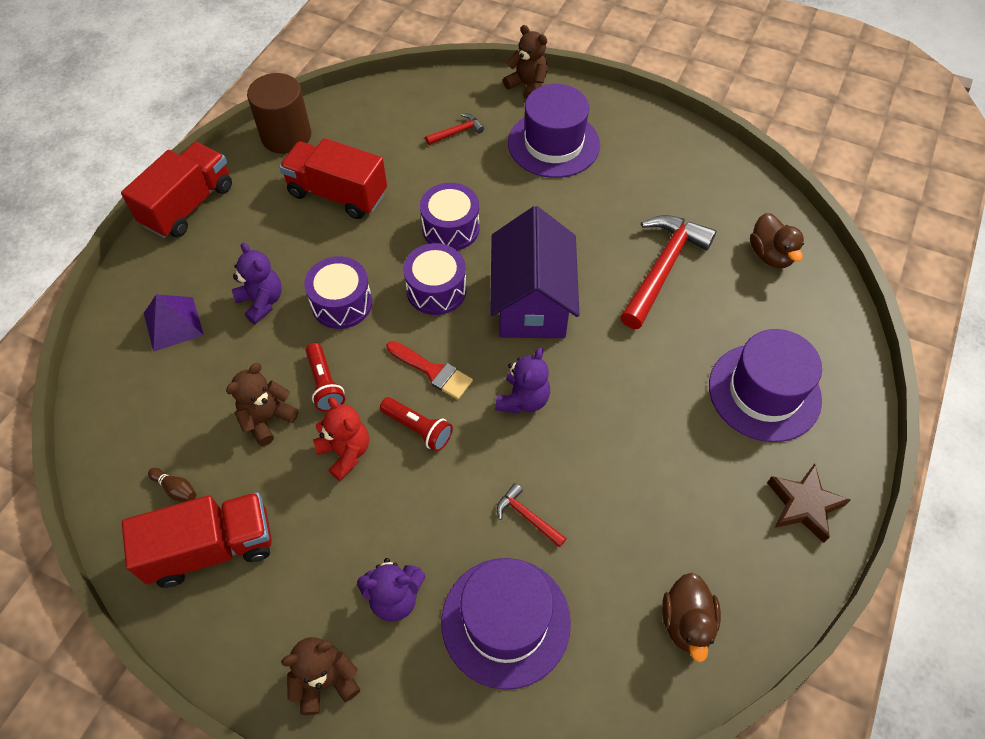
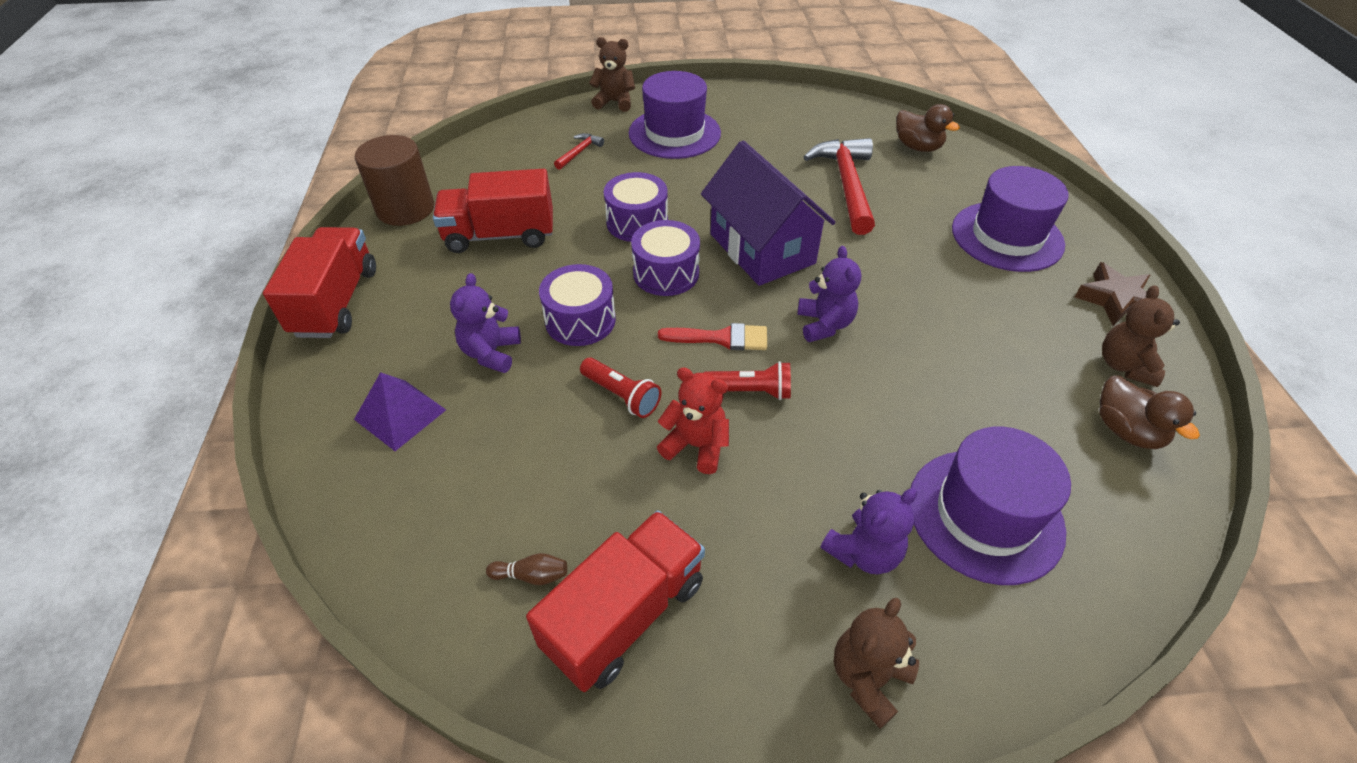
camera: 30 degrees left, 10 degrees down
(262, 302) = (491, 353): purple teddy bear -> purple teddy bear turned 105 degrees counterclockwise
(267, 419) = (585, 455): brown teddy bear -> brown teddy bear (1124, 366)
(527, 517) = (918, 415): red hammer -> none

